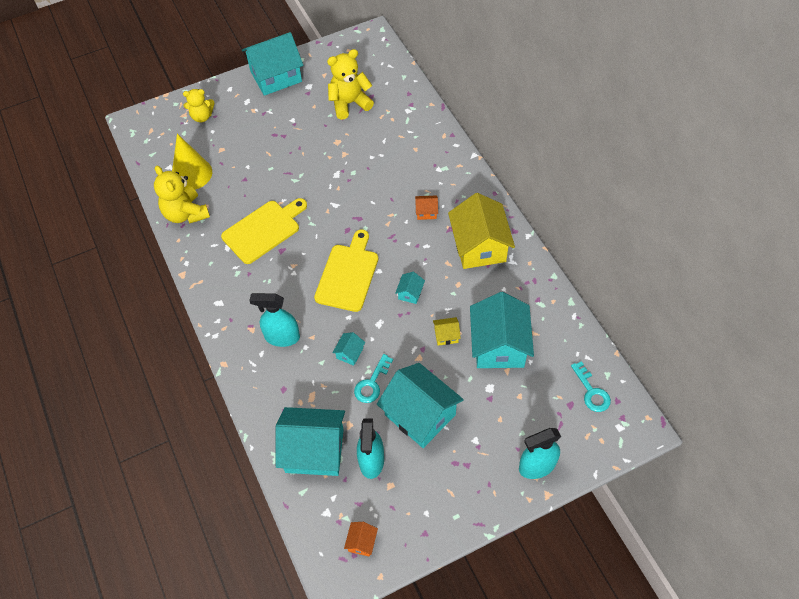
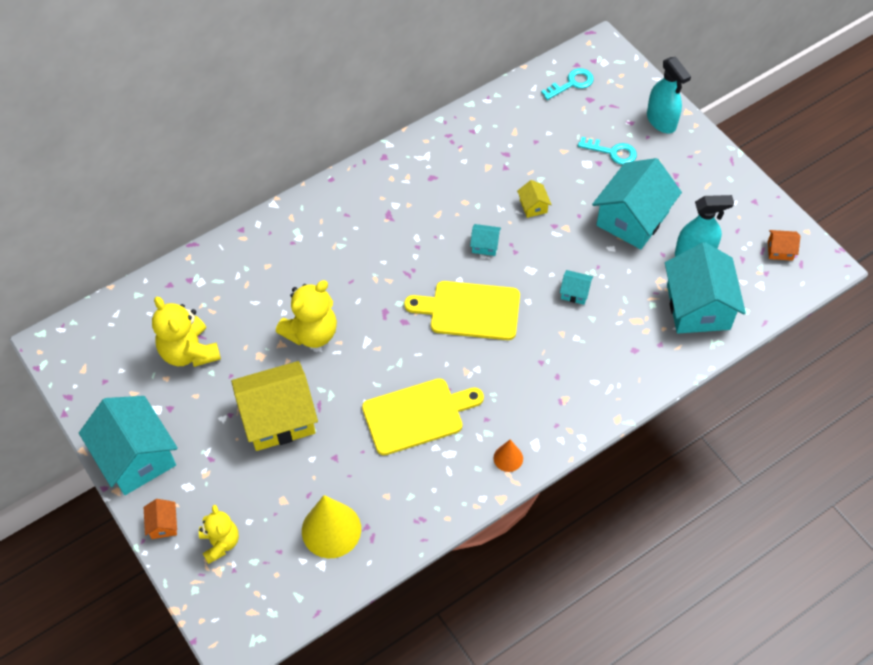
camera: 100 degrees left, 0 degrees up
(186, 213) = (402, 519): yellow teddy bear -> yellow teddy bear (312, 333)
(212, 283) = (508, 458): none -> orange cone
(264, 230) = (417, 415): yellow cutting board -> yellow cutting board turned 120 degrees clockwise
(282, 337) = (568, 364): turquoise spray bottle -> none
(372, 383) = (607, 266): turquoise key -> turquoise key (612, 152)
(426, 212) = (367, 243): orange house -> orange house (163, 524)
(479, 246) = (410, 187): yellow house -> yellow house (278, 418)
(499, 345) = (535, 160): turquoise house -> none

